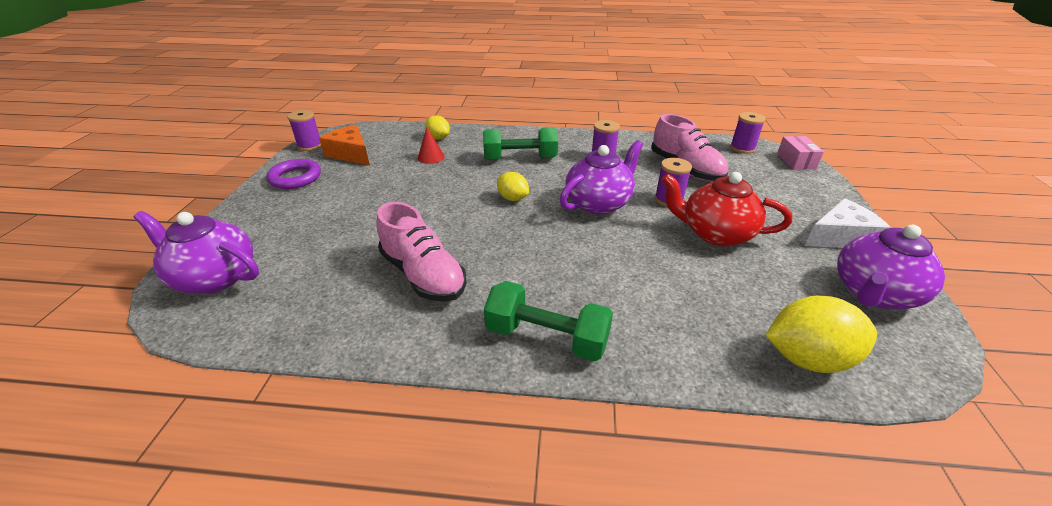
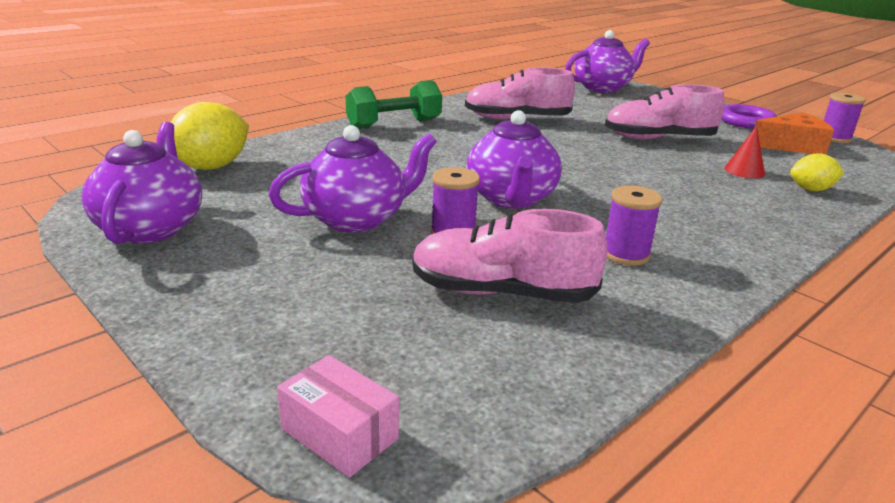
camera: 130 degrees right, 10 degrees down
(395, 196) = (659, 139): none -> pink shoe
(512, 198) = (585, 171): yellow lemon -> none
(520, 158) = (686, 207): green dumbbell -> none
(715, 233) = (357, 219): red teapot -> purple teapot
(742, 148) = (481, 410): purple spool -> none
(840, 237) = (198, 277): white cheese -> none

